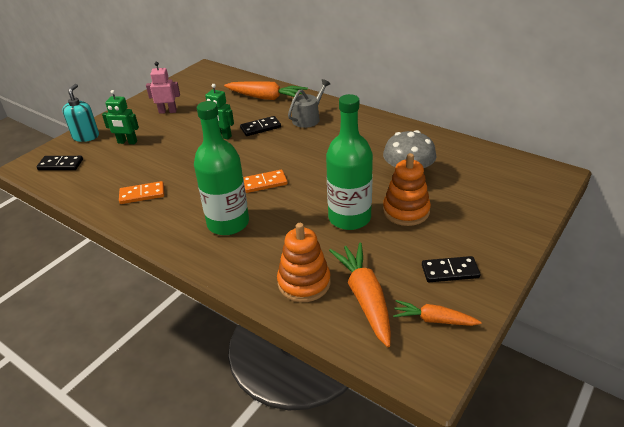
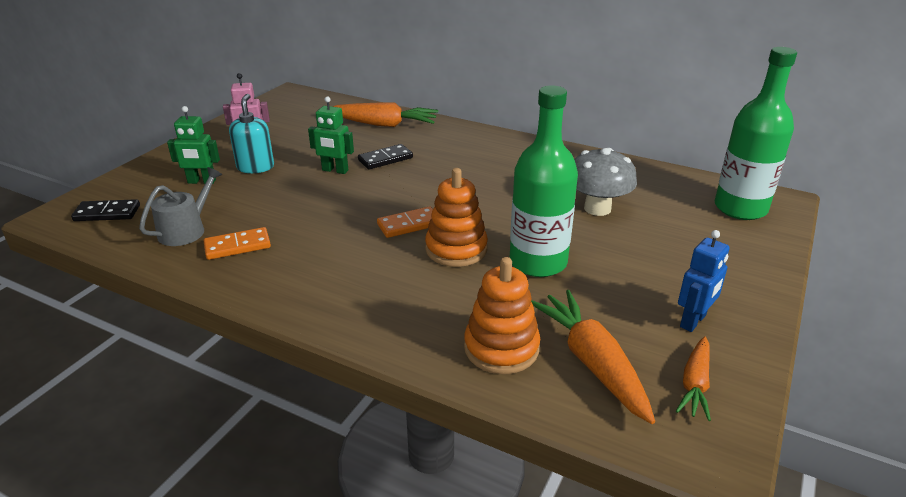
camera: 10 degrees left, 5 degrees down
(86, 136) = (139, 176): turquoise soap dispenser -> turquoise soap dispenser (255, 167)
(228, 223) = (372, 277): green bottle -> green bottle (740, 208)
(308, 118) = (446, 146): grey watering can -> grey watering can (186, 230)
(406, 211) = (609, 250): orange stacking toy -> orange stacking toy (456, 249)
(434, 320) = (695, 384): orange carrot -> orange carrot turned 75 degrees counterclockwise
(450, 271) = (693, 321): black domino -> blue robot

